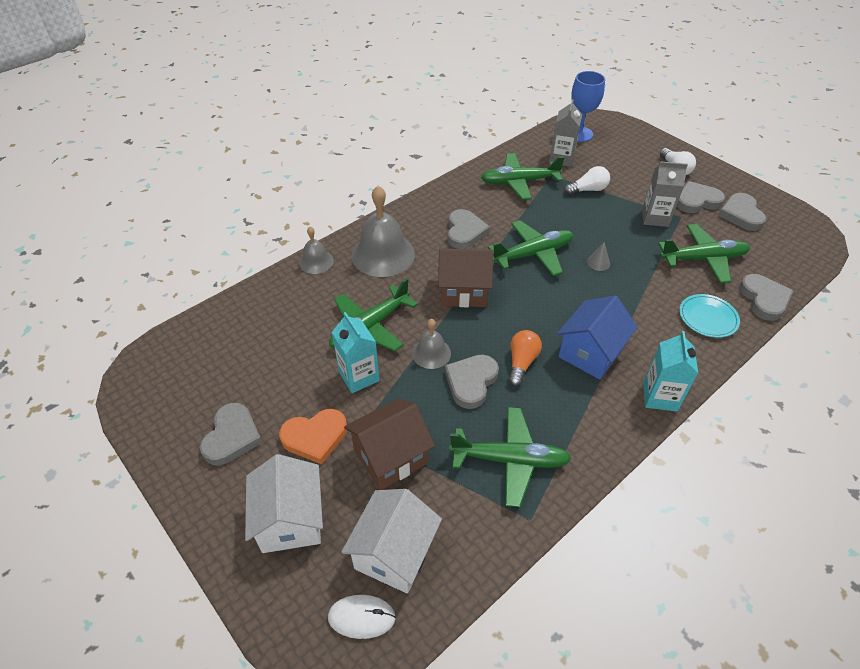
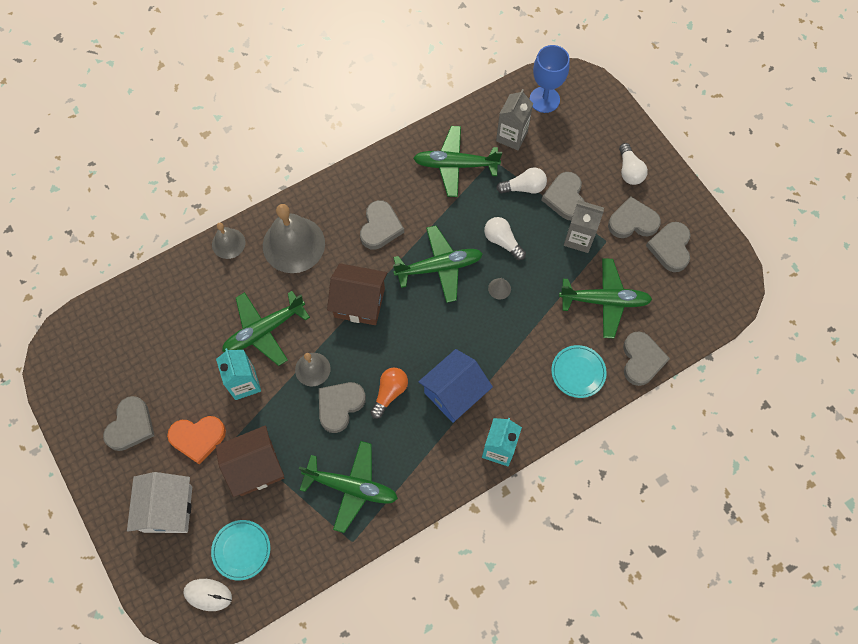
camera: 10 degrees right, 20 degrees up
(394, 553) = (241, 550): white house -> turquoise plate
(585, 228) = (502, 241): none -> white light bulb
(628, 192) = (565, 198): none -> grey heart

